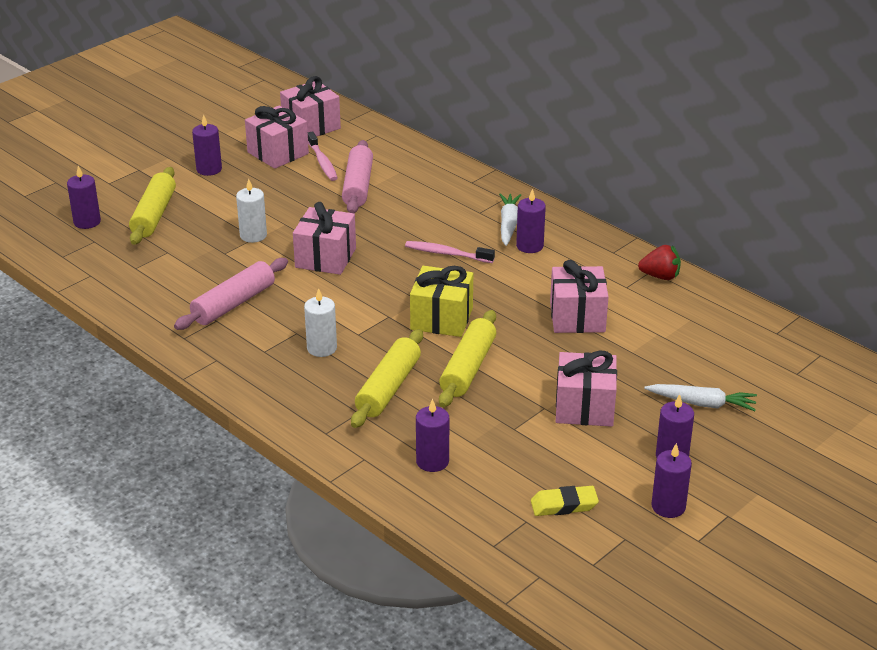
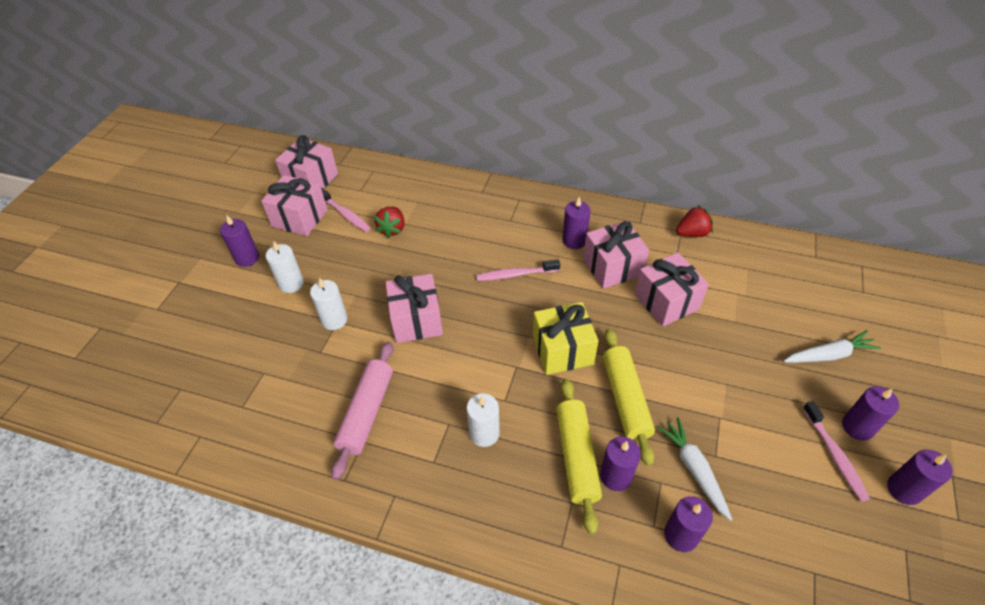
camera: 25 degrees left, 15 degrees up
(87, 222) = (159, 366): purple candle -> purple candle (615, 476)
(154, 215) = (224, 331): yellow rolling pin -> none
(234, 199) = (291, 283): none -> white candle
(358, 186) = (392, 229): pink rolling pin -> red strawberry
(508, 224) = (542, 225): white carrot -> white carrot (694, 469)
(564, 505) = (828, 533): yellow eraser -> none
(584, 407) = (750, 402): pink gift -> pink gift (612, 267)
(627, 465) = (834, 455): none -> pink toothbrush

